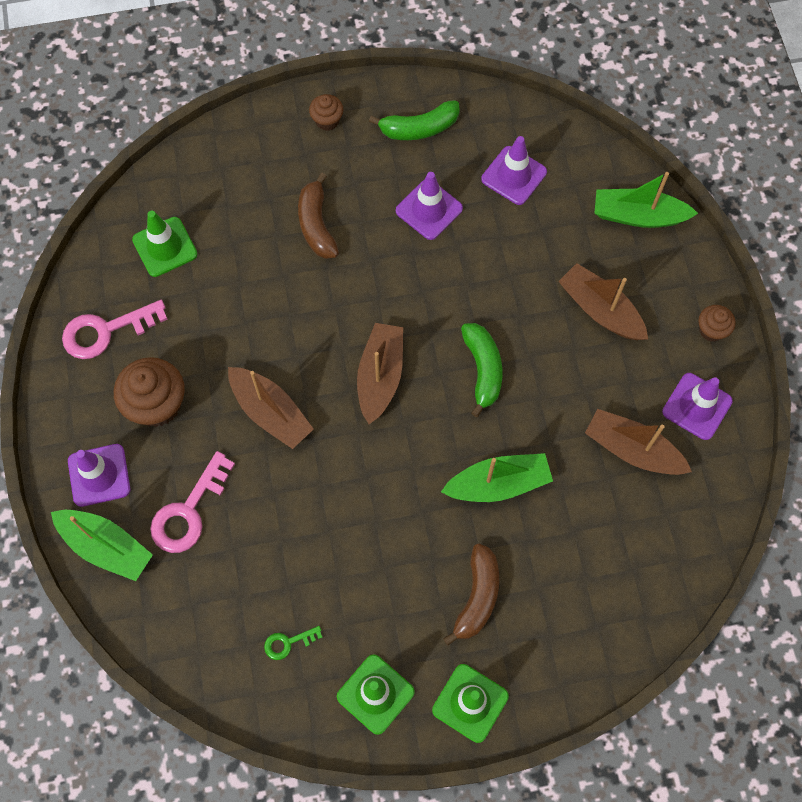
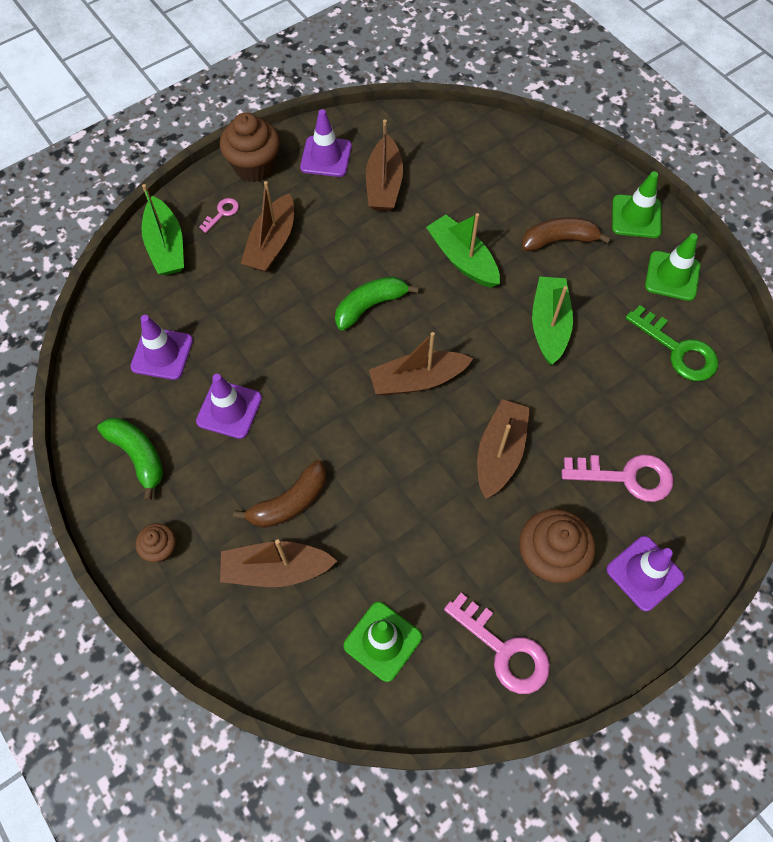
camera: 115 degrees left, 5 degrees down
(106, 547) = (700, 530): green boat -> green boat (549, 325)
(265, 194) = (276, 569): none -> brown boat
(288, 643) = (677, 350): green key -> green key, size x1.97
(659, 278) = (222, 213): none -> pink key
(711, 330) = (254, 166): brown cupcake -> brown cupcake, size x1.85

